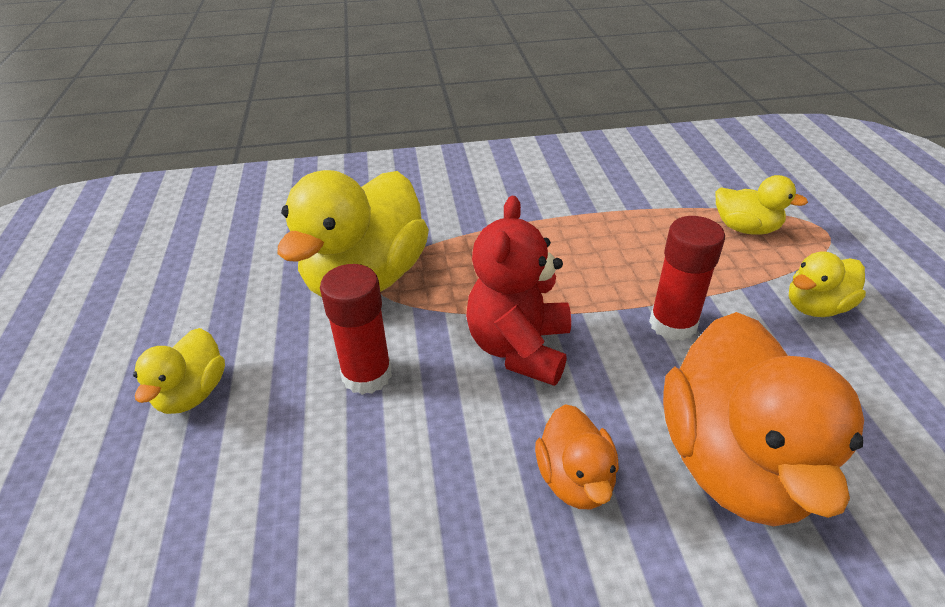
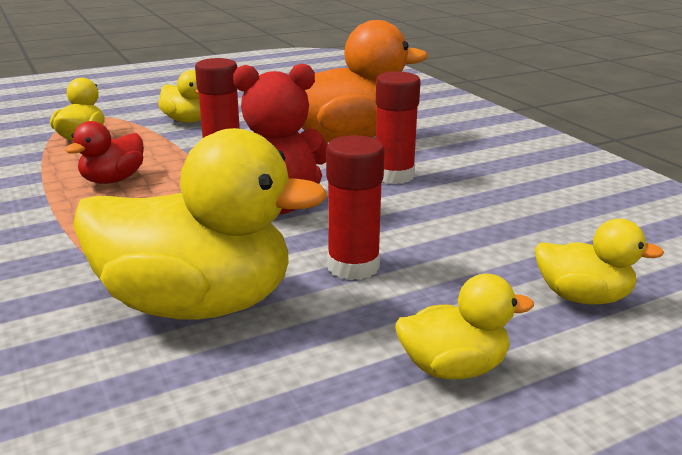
camera: 110 degrees left, 15 degrees down
(197, 542) = (583, 297): none -> yellow duck
(575, 479) = (394, 176): orange duck -> red glue stick
(618, 246) = (113, 180): none -> red duck

